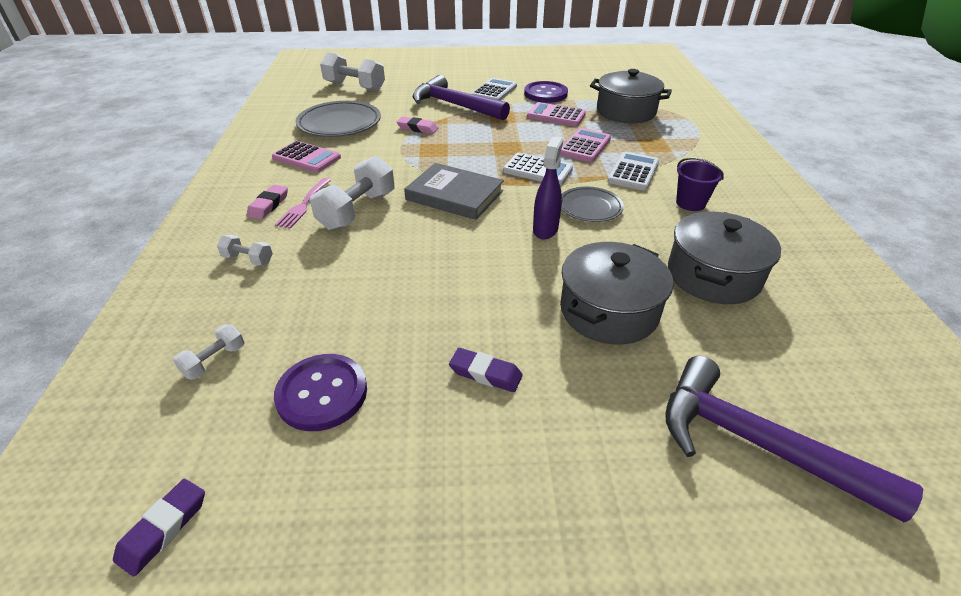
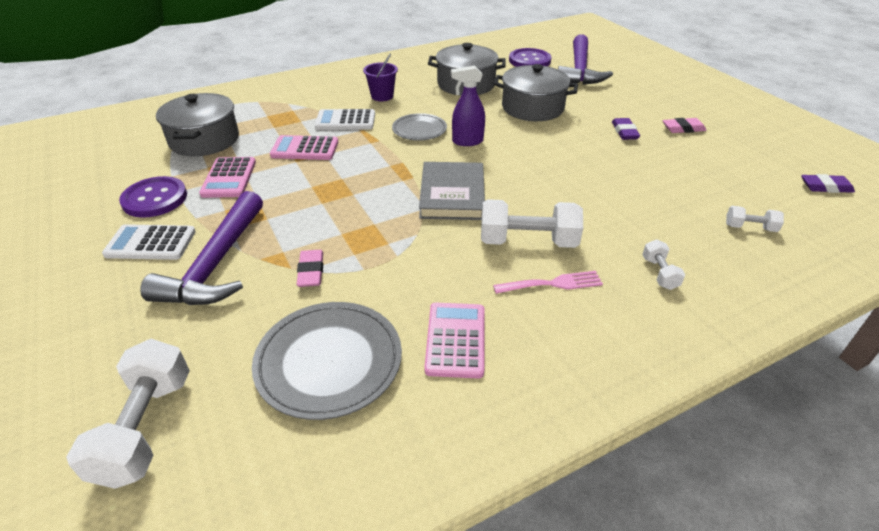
camera: 115 degrees left, 0 degrees up
(268, 205) = (578, 311): pink eraser -> pink eraser (683, 129)
(322, 393) = (707, 175): purple button -> purple button (529, 60)
(537, 170) = (372, 163): white calculator -> none

